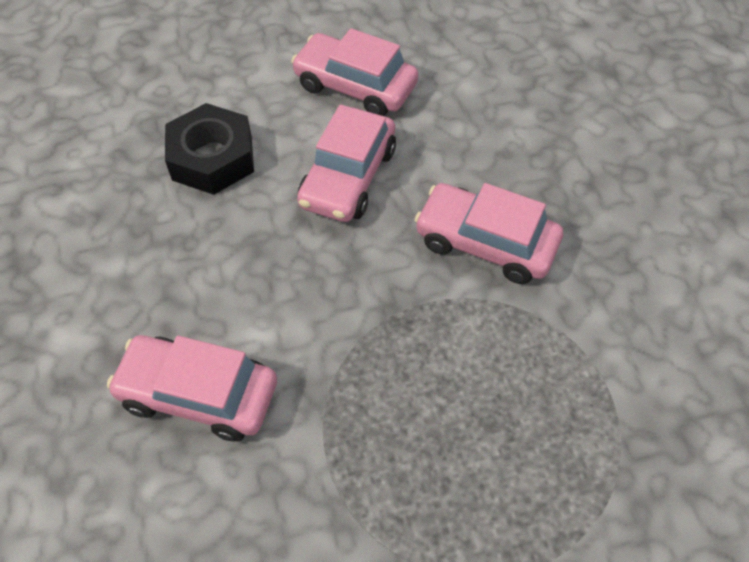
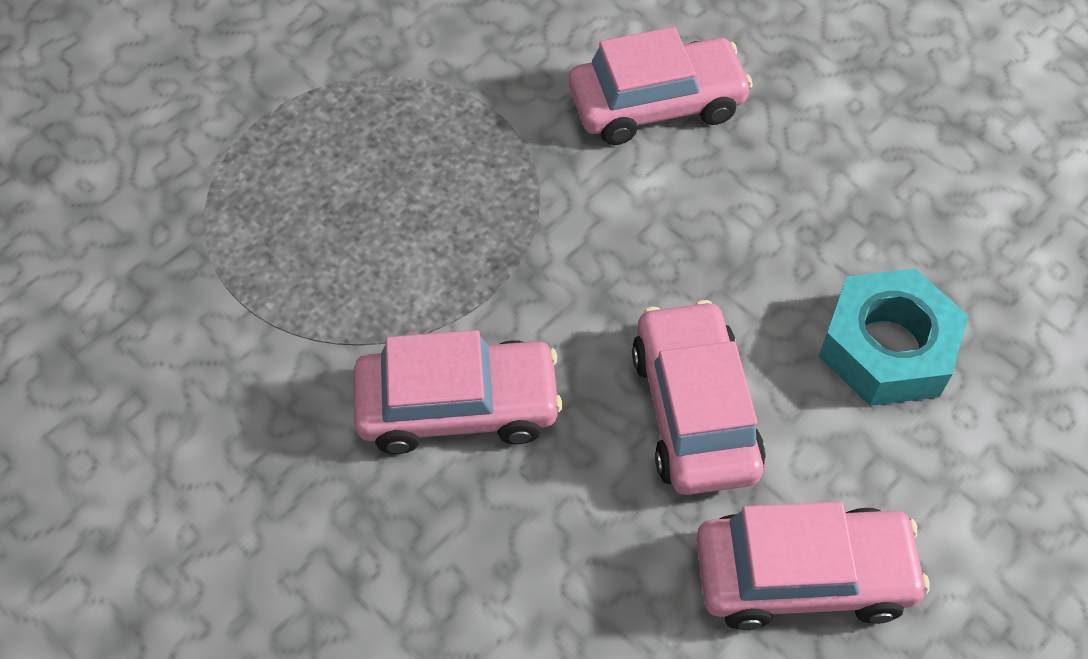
camera: 150 degrees right, 0 degrees up
(212, 158) = (887, 348): black nut -> turquoise nut

